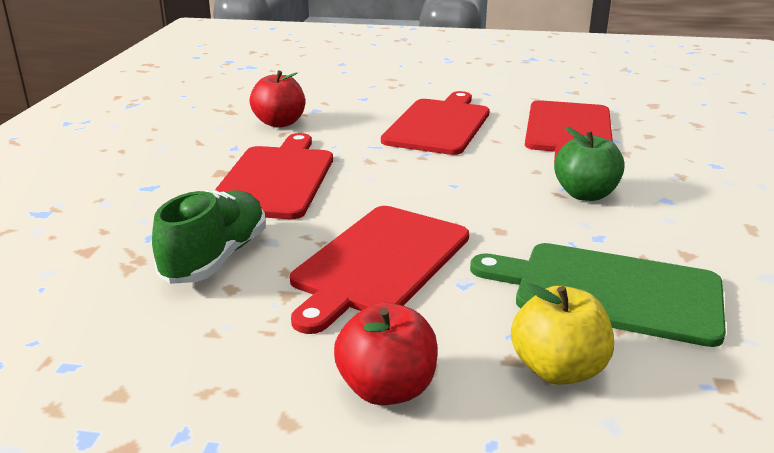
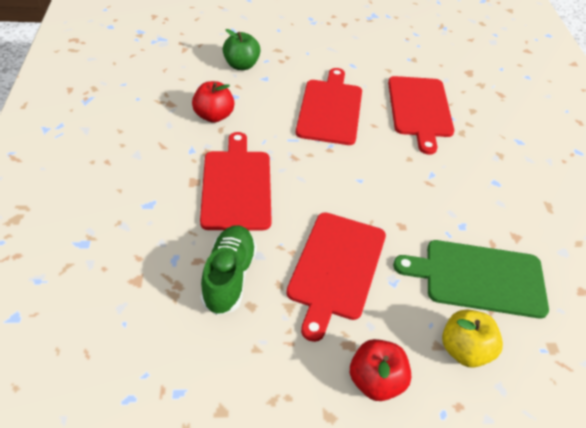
camera: 15 degrees left, 20 degrees up
(585, 194) = (445, 182): green apple -> green apple (241, 65)

